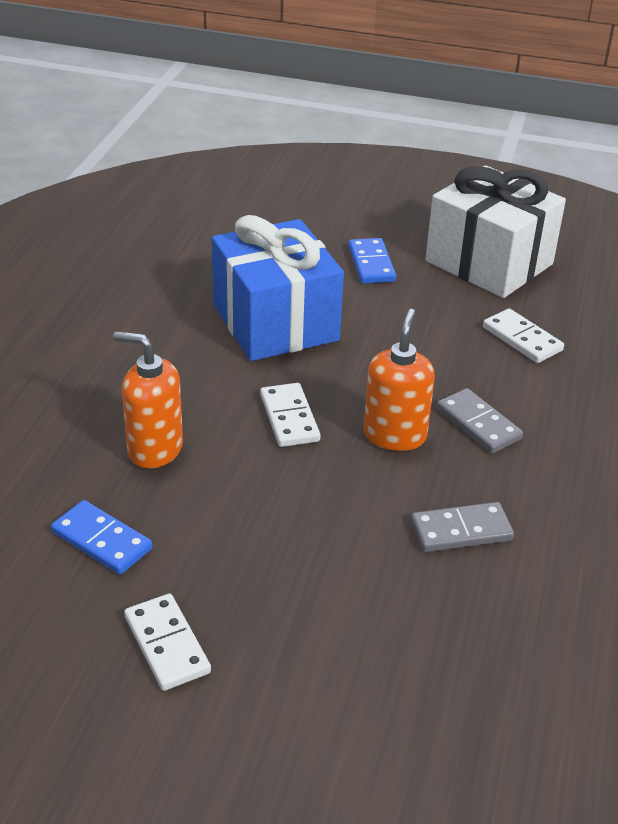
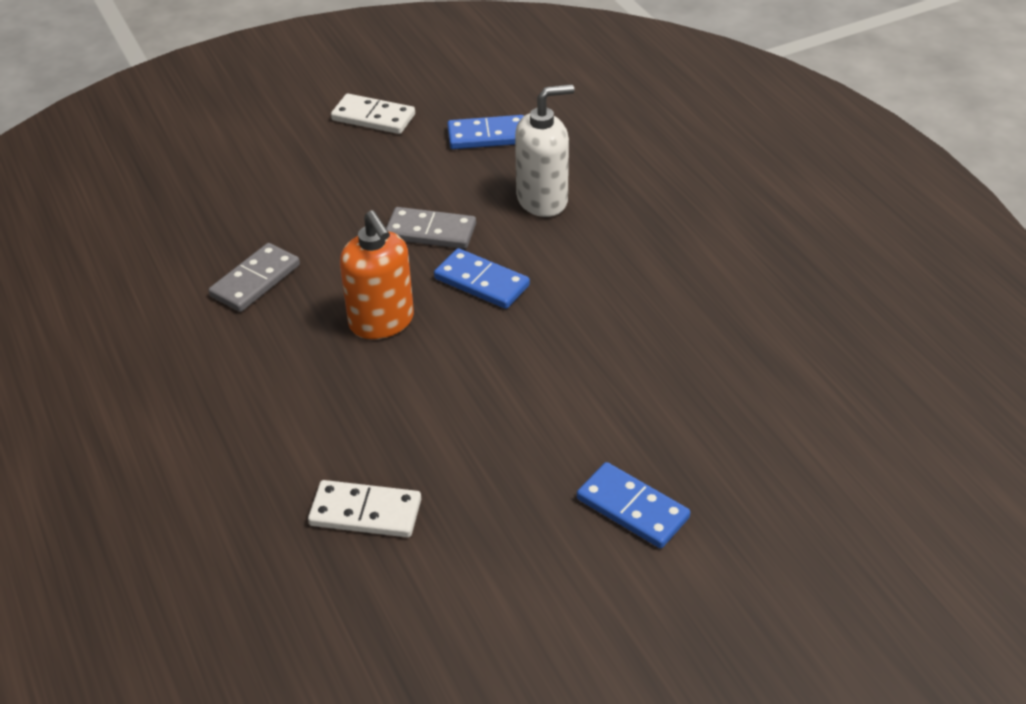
camera: 140 degrees right, 5 degrees up
(154, 449) = (542, 200): orange soap dispenser -> white soap dispenser
(275, 322) = (618, 361): blue gift -> none
(289, 418) = (481, 282): white domino -> blue domino
(478, 424) = (321, 378): grey domino -> grey domino (430, 232)
(489, 262) = (511, 618): white gift -> none

